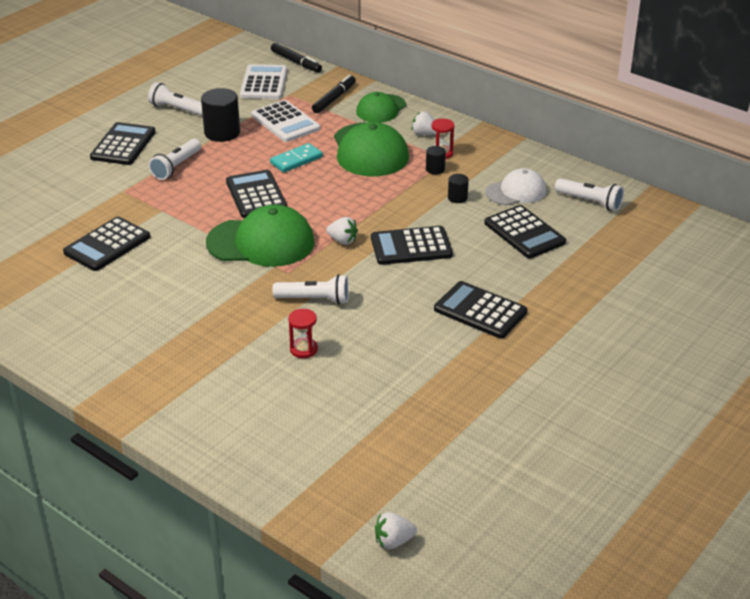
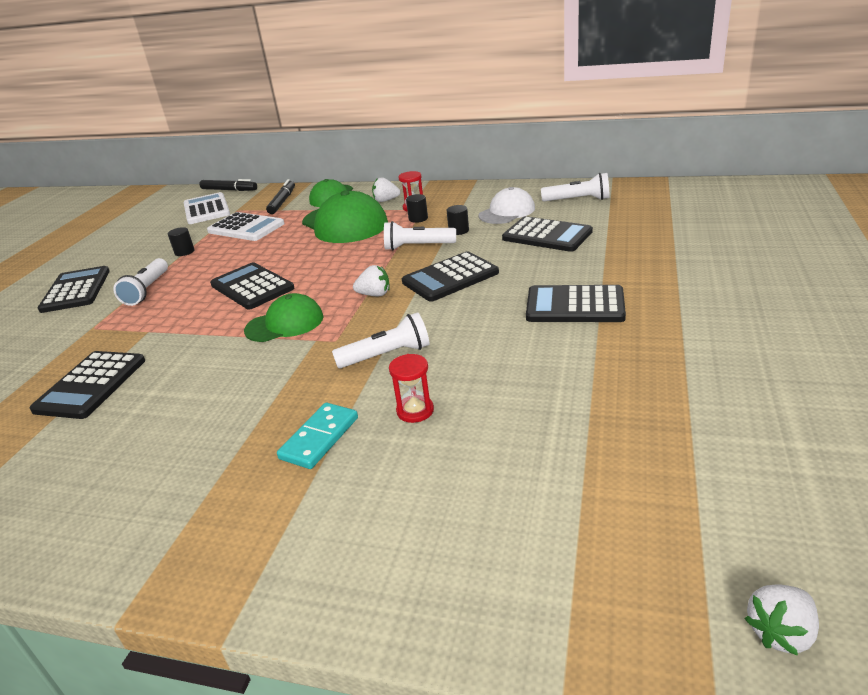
camera: 20 degrees left, 5 degrees down
(177, 109) = (126, 248): white flashlight -> white flashlight (417, 246)
(222, 133) = (184, 252): black cylinder -> black cylinder, size x0.51
(261, 242) = (285, 324): green cap -> green cap, size x0.61
(296, 160) = (276, 249): turquoise domino -> turquoise domino (319, 438)

